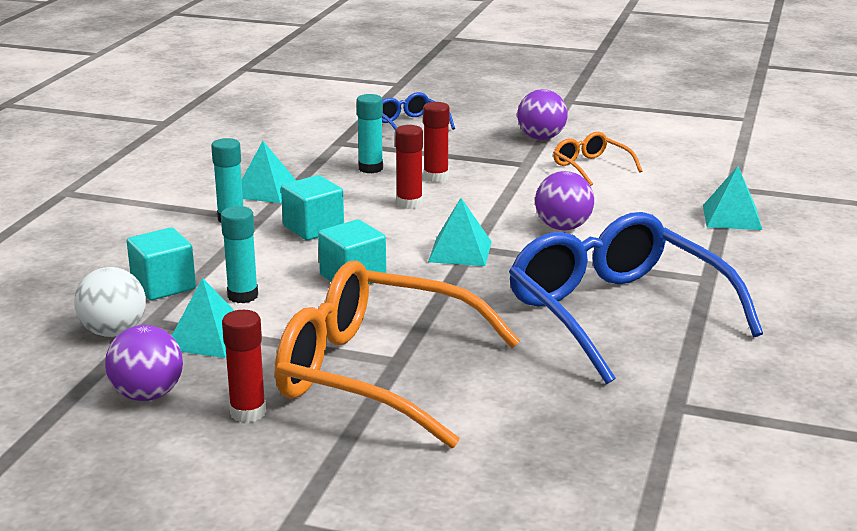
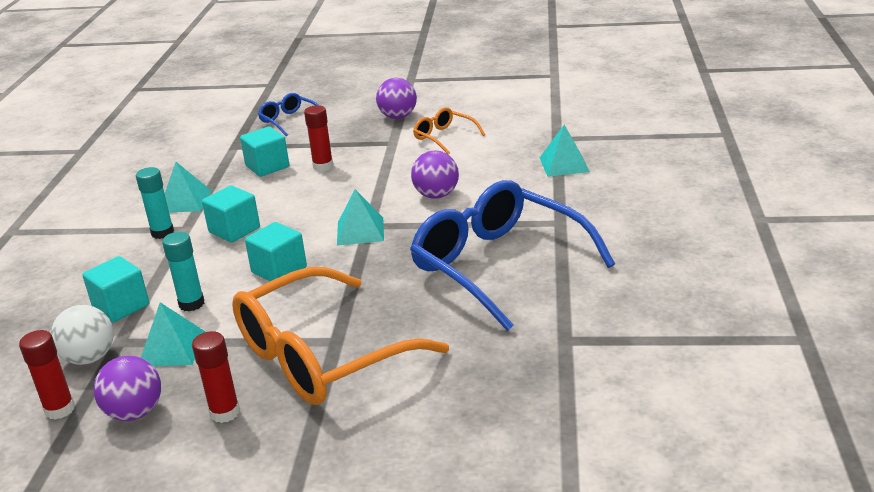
camera: 10 degrees left, 5 degrees up
(370, 168) = (267, 166): turquoise glue stick -> turquoise cube
(376, 373) = (321, 356): orange glasses -> orange glasses turned 45 degrees counterclockwise
(409, 203) = (307, 194): red glue stick -> red glue stick (60, 409)

